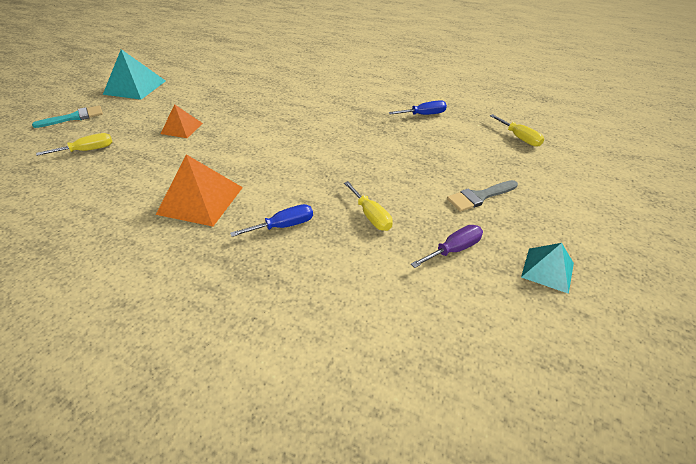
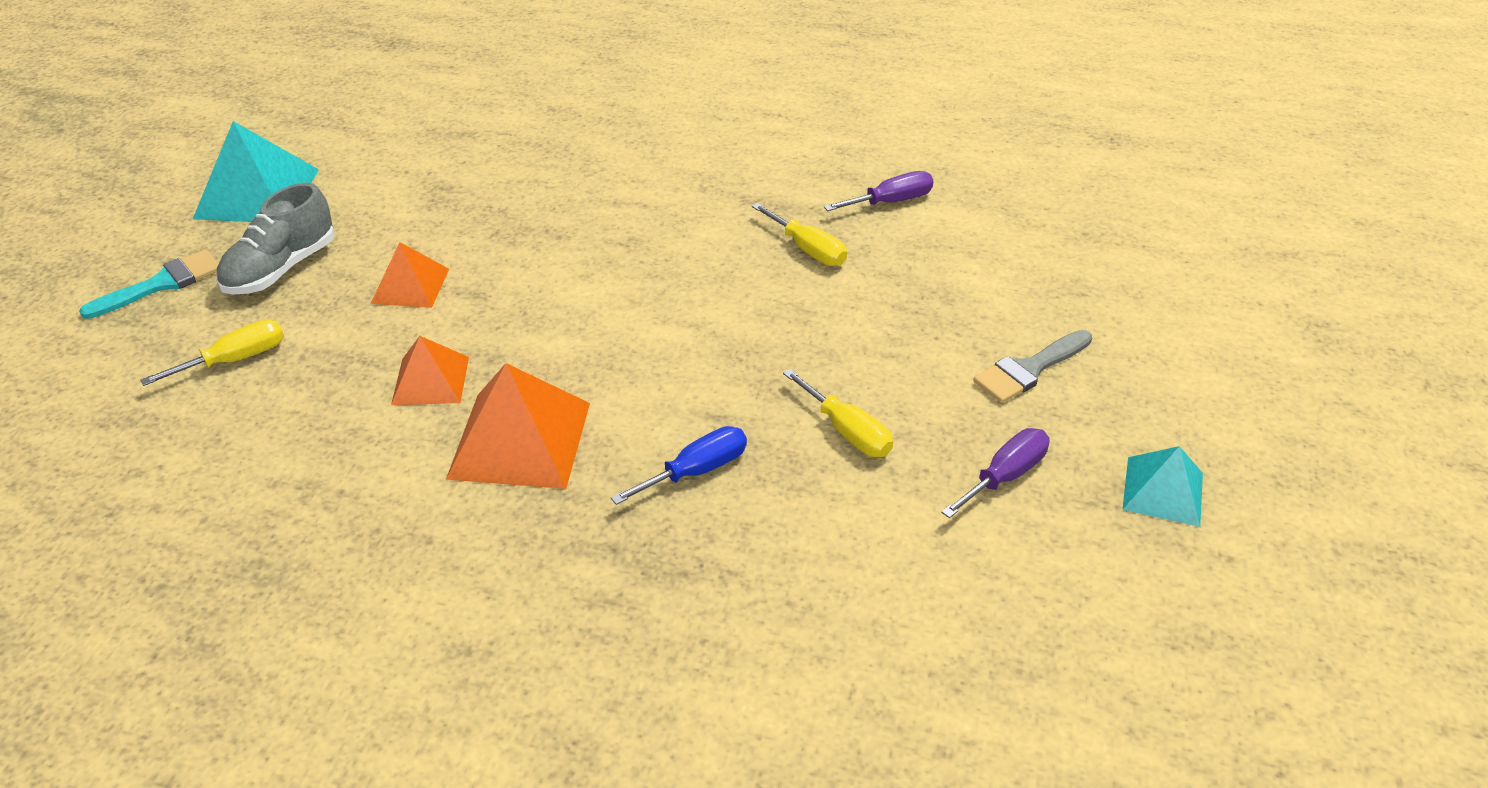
camera: 10 degrees left, 0 degrees up
(129, 116) = (281, 268): none -> grey shoe
(171, 168) = (431, 380): none -> orange pyramid
(424, 115) = (890, 202): blue screwdriver -> purple screwdriver
(519, 138) = (1080, 236): yellow screwdriver -> yellow screwdriver (808, 249)

